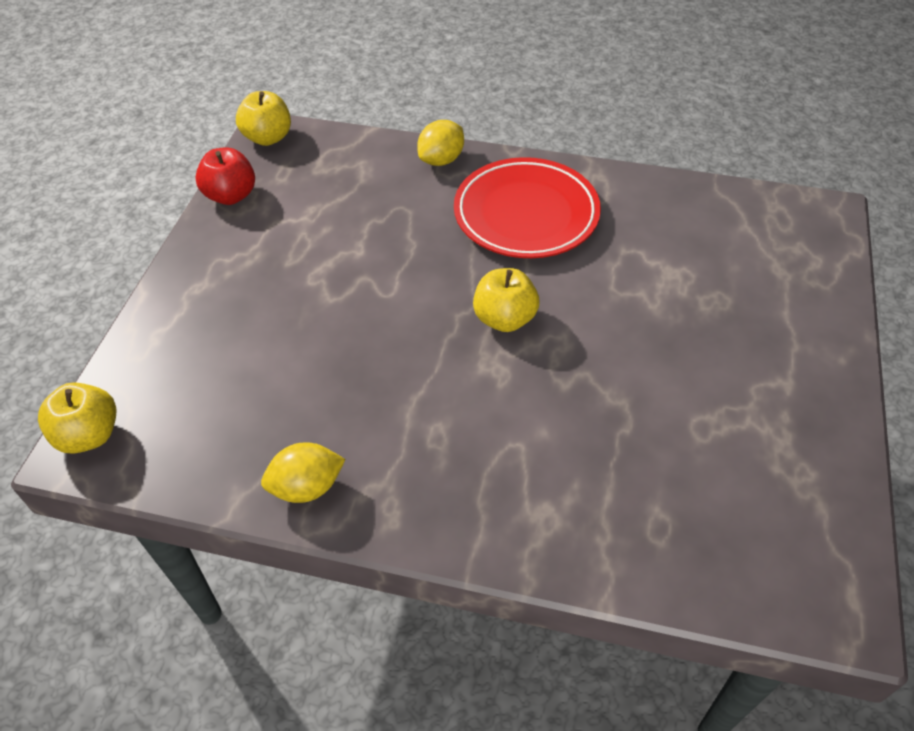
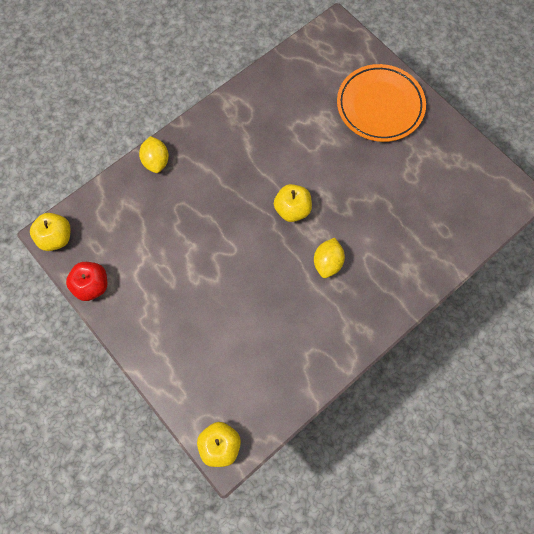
camera: 55 degrees left, 20 degrees up
(307, 487) = (325, 358): yellow lemon -> yellow lemon (327, 262)
(526, 214) = (231, 151): red plate -> none
(770, 325) = (380, 106): none -> orange plate

